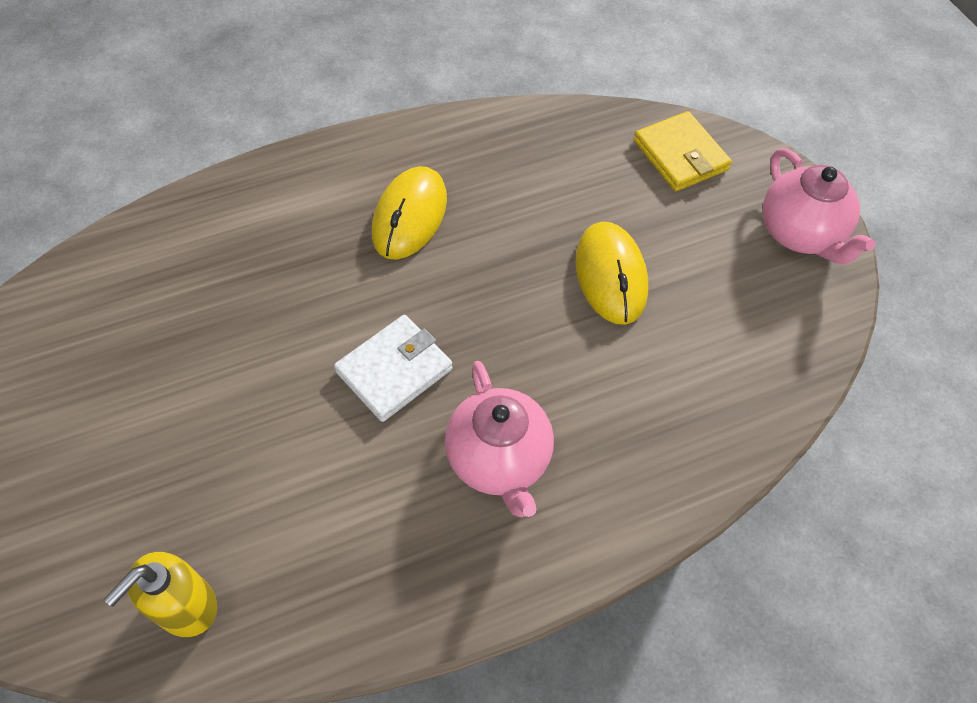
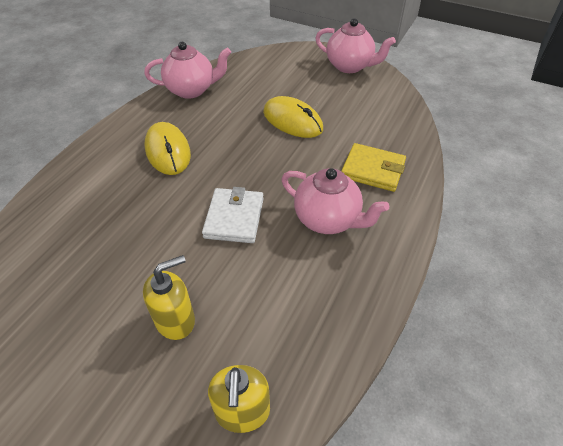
camera: 40 degrees left, 10 degrees down
(219, 450) = (175, 320): none -> yellow soap dispenser
(527, 134) = (192, 90): none -> pink teapot
(680, 155) = (271, 64): yellow wallet -> yellow wallet (373, 170)

